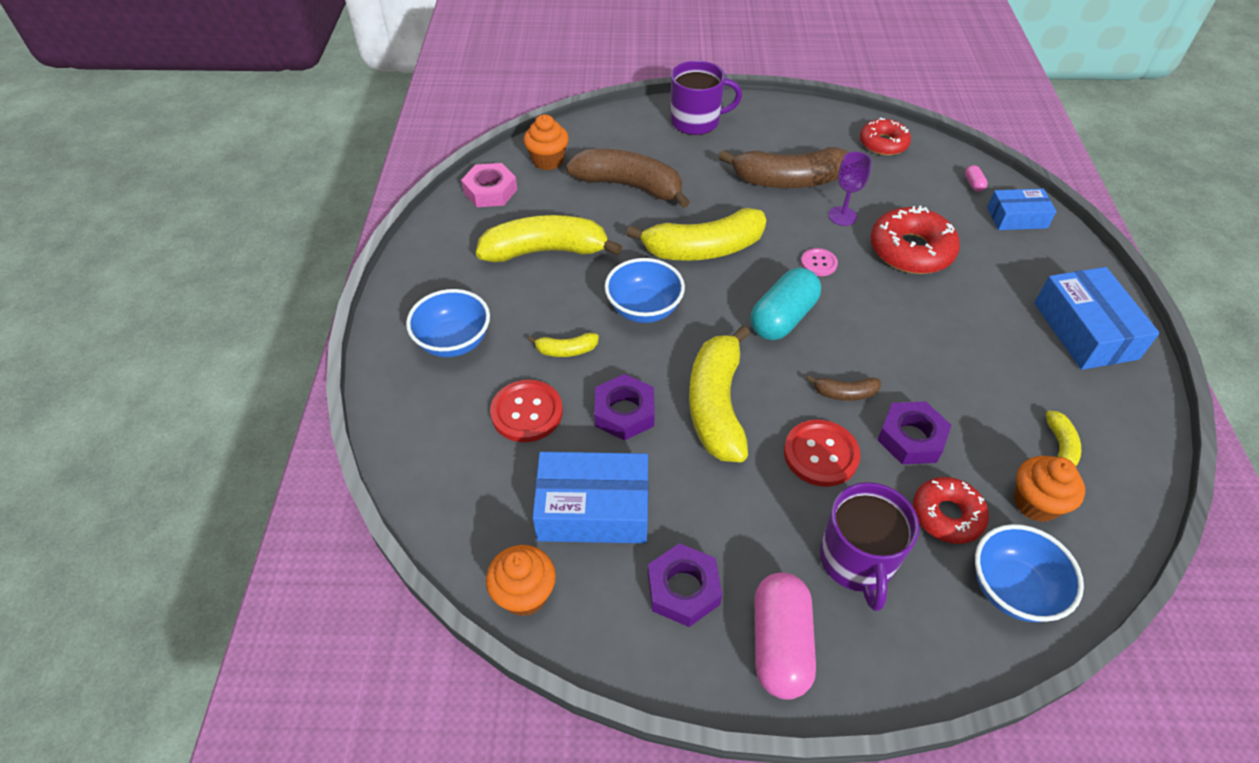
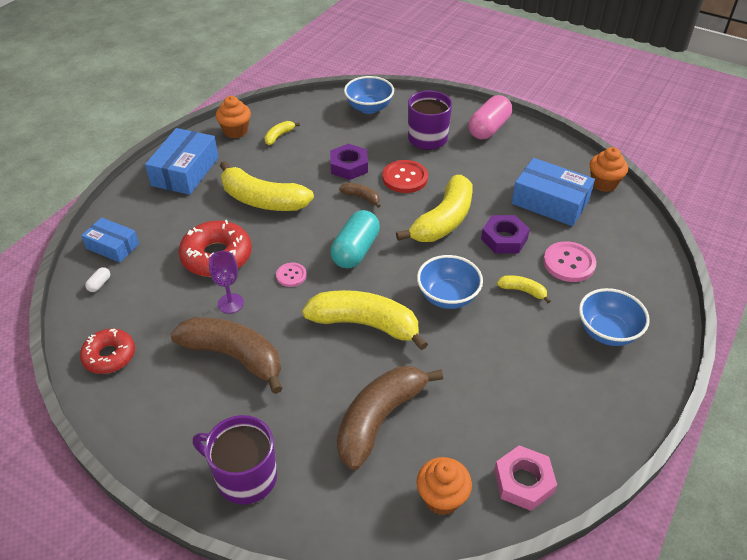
camera: 150 degrees left, 5 degrees down
(527, 412) = (569, 263): red button -> pink button
(546, 251) = (498, 381): yellow banana -> yellow banana (262, 200)
(629, 186) = (379, 419): brown banana -> brown banana turned 75 degrees clockwise
(683, 589) = (521, 158): purple nut -> none
(783, 318) = (355, 250): turquoise capsule -> turquoise capsule turned 45 degrees counterclockwise
(947, 515) = (368, 136): red donut -> none
(973, 184) = (99, 284): pink capsule -> white capsule
(1035, 503) = (321, 125): orange cupcake -> orange cupcake (236, 131)

